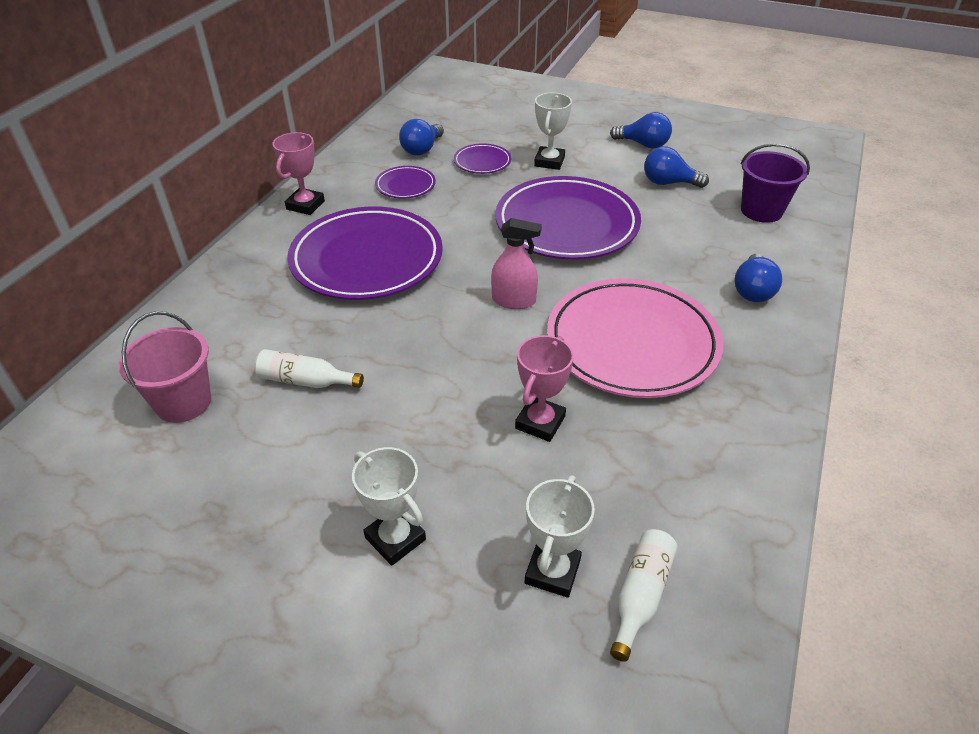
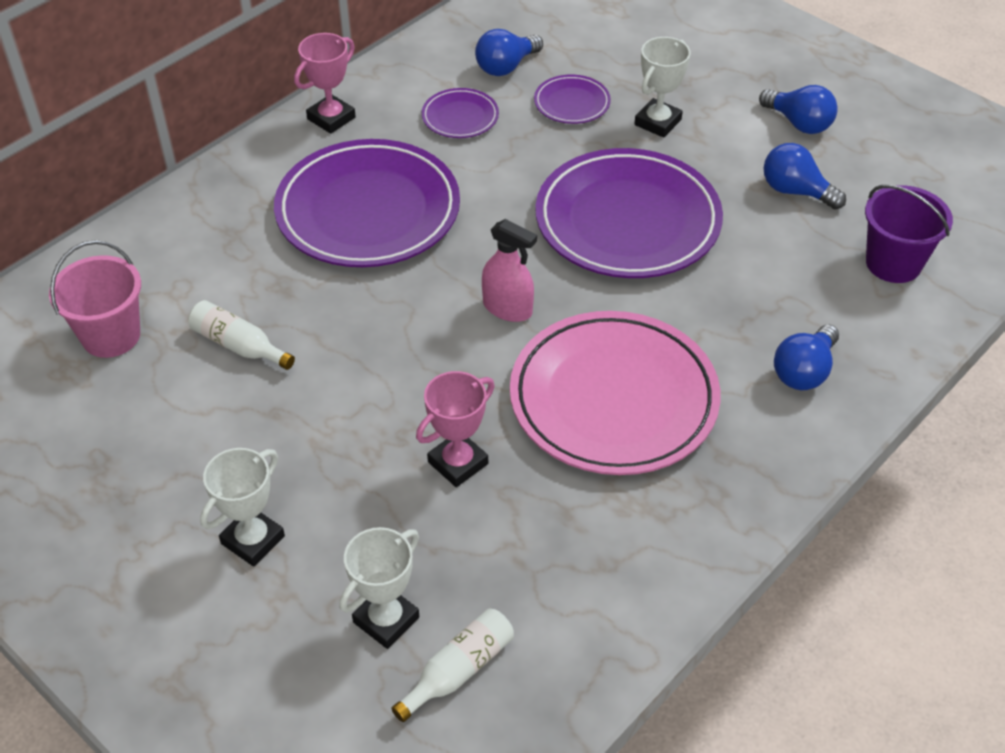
camera: 20 degrees right, 5 degrees up
(395, 538) = (253, 540): white trophy -> white trophy turned 60 degrees clockwise

